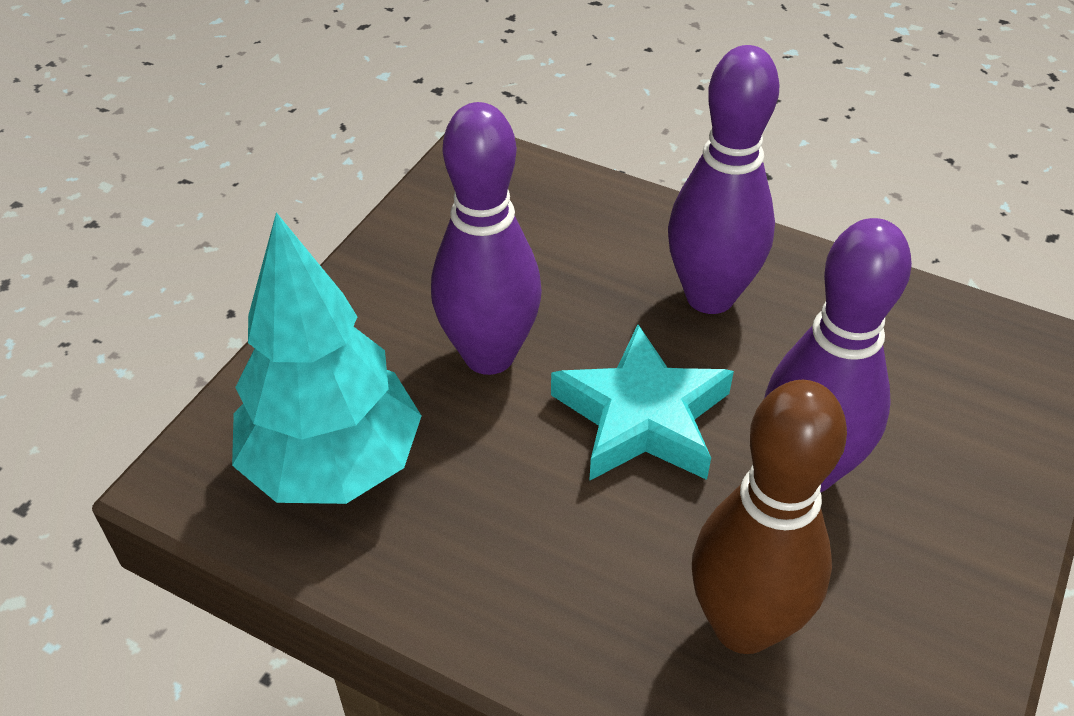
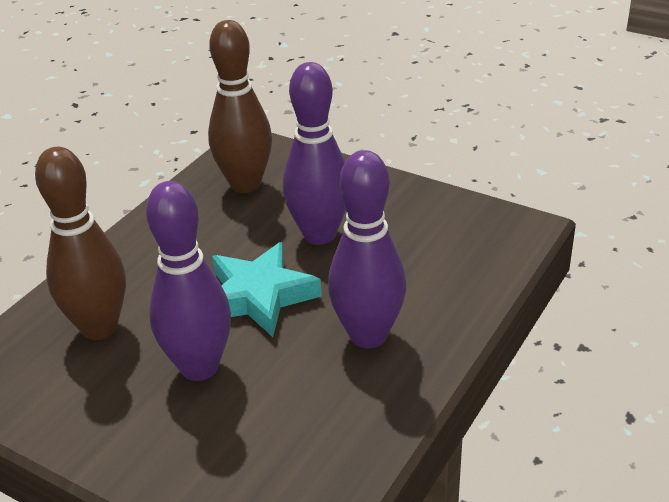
camera: 95 degrees right, 10 degrees down
(333, 465) = (245, 184): turquoise tree -> brown bowling pin

